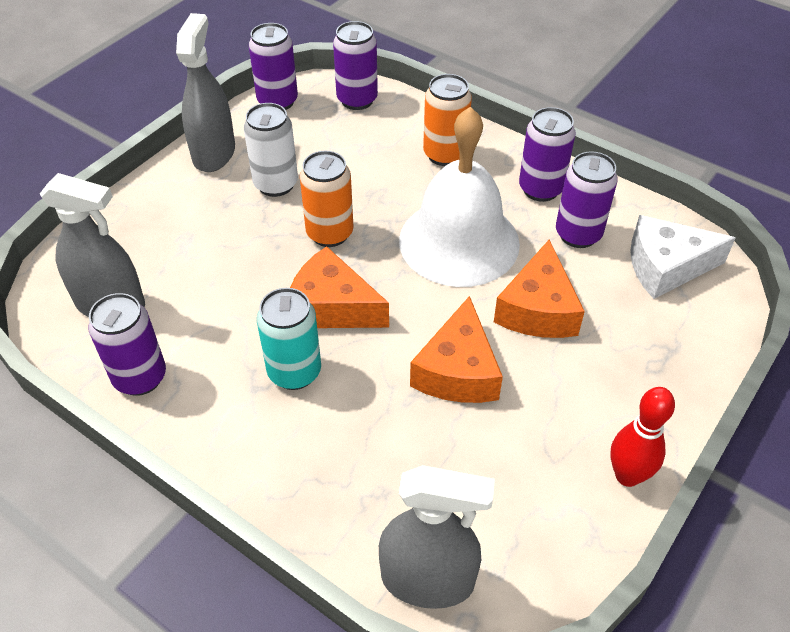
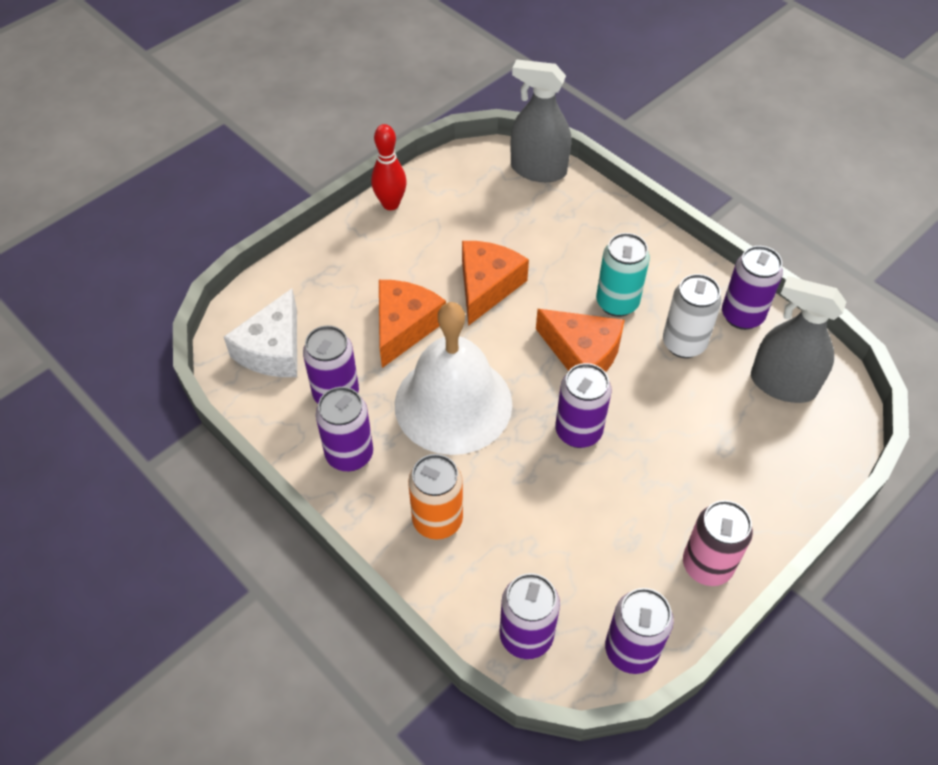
camera: 170 degrees left, 5 degrees up
(214, 153) = (707, 565): grey spray bottle -> pink can
(276, 184) = (633, 505): white can -> white can (684, 343)
(330, 233) = (578, 431): orange can -> purple can
(666, 267) = (273, 349): white cheese -> white cheese turned 105 degrees clockwise

